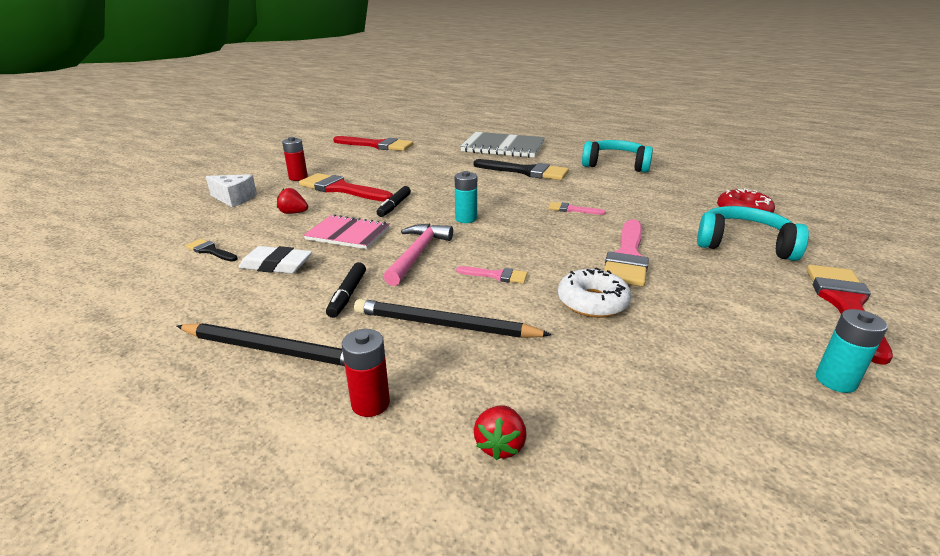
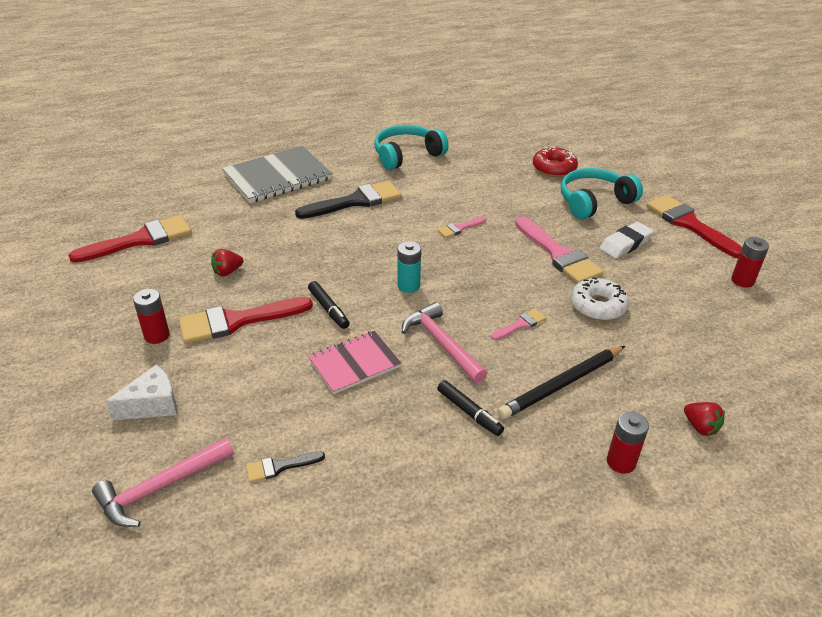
camera: 50 degrees left, 10 degrees up
(161, 227) = (160, 488): none -> pink hammer
(273, 350) = (513, 485): black pencil -> none
(276, 265) = (367, 433): white eraser -> white eraser (625, 244)
(293, 213) = (257, 377): red strawberry -> red strawberry (227, 272)
(835, 381) = (742, 280): turquoise battery -> red battery

